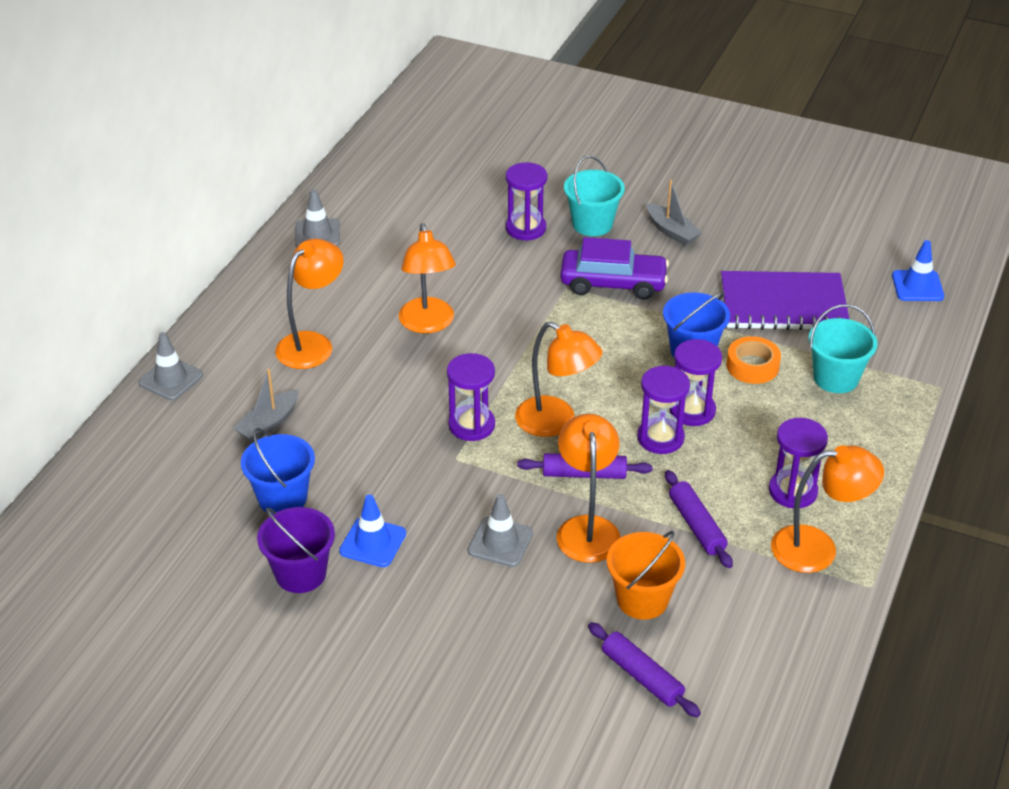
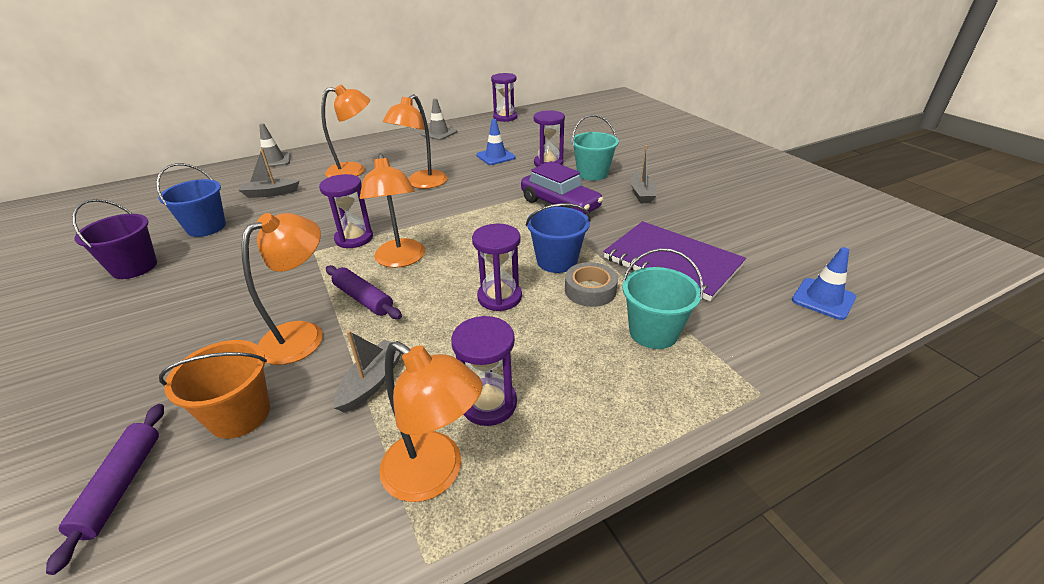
camera: 40 degrees right, 5 degrees down
(373, 542) = (192, 271): blue traffic cone -> blue traffic cone (495, 156)
(500, 542) = (244, 311): grey traffic cone -> none
(660, 438) = (449, 303): purple hourglass -> purple hourglass (505, 117)
(696, 525) = (372, 382): purple rolling pin -> grey boat
(752, 366) = (590, 290): orange tape -> grey tape

